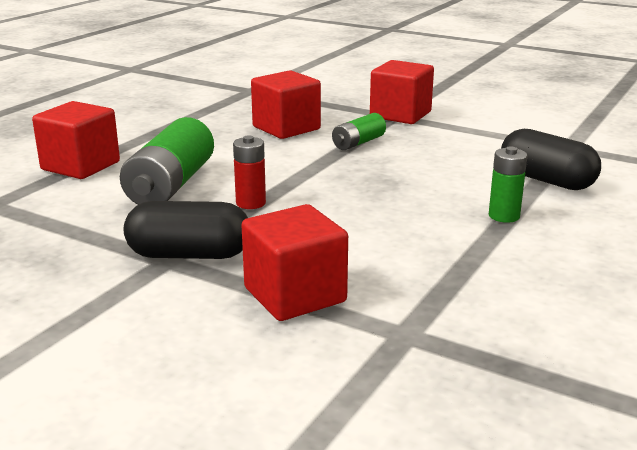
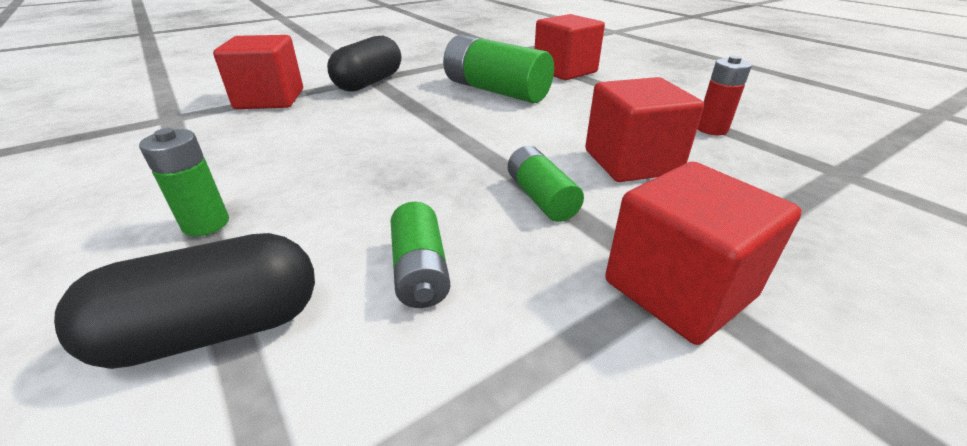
camera: 115 degrees right, 10 degrees up
(251, 203) = (425, 109): red battery -> red battery (711, 129)
(455, 155) = (420, 270): none -> green battery

